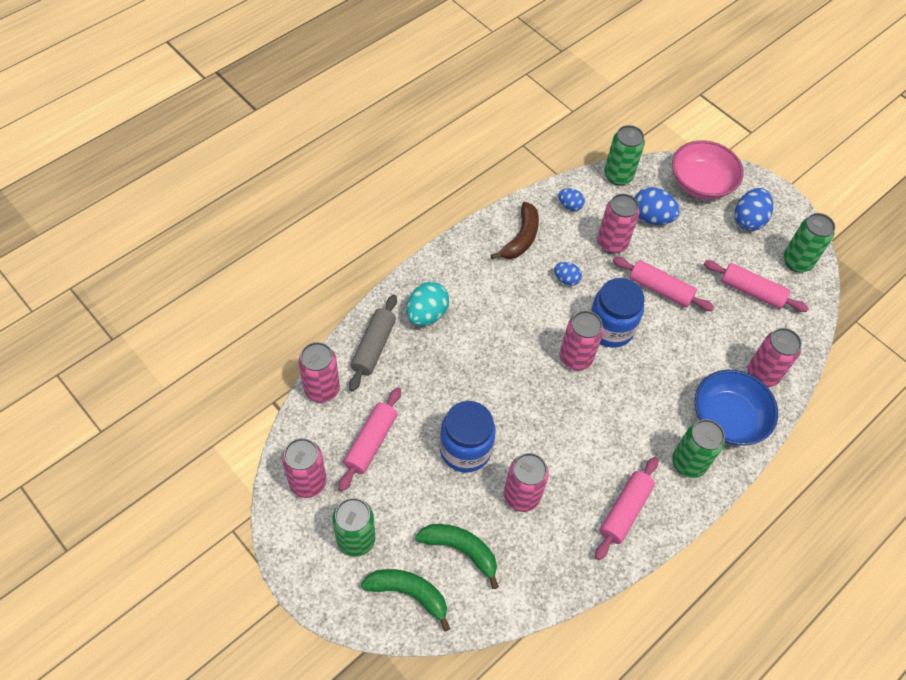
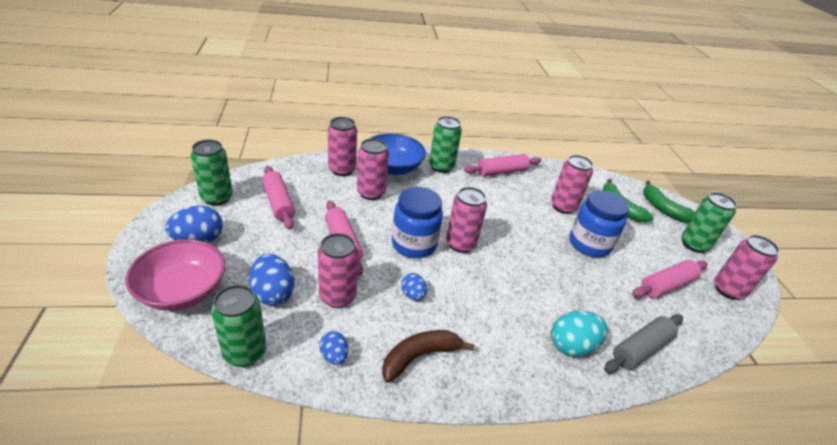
camera: 145 degrees left, 20 degrees down
(322, 389) = (705, 344): pink can -> pink can (371, 193)

